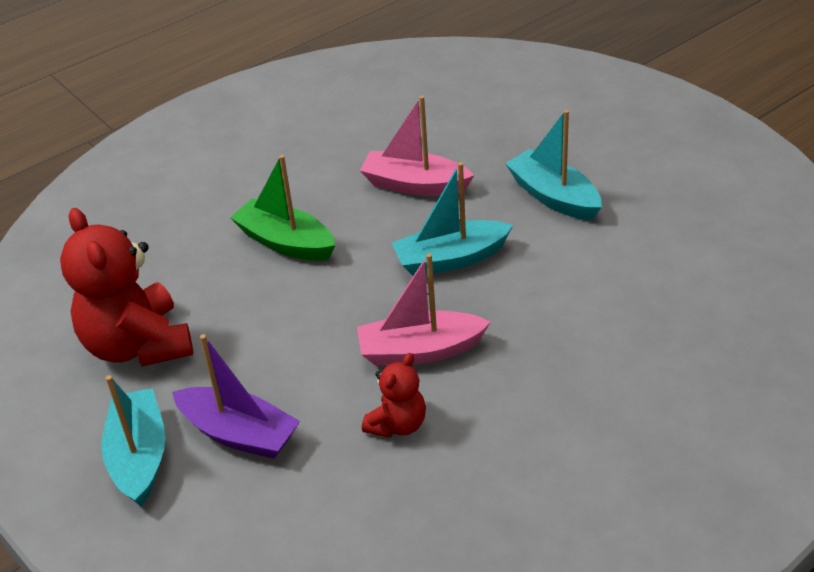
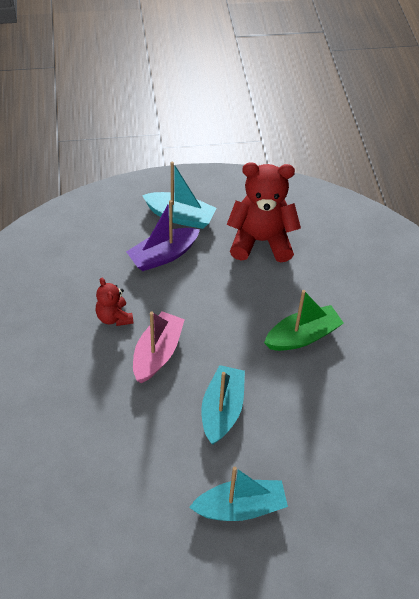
camera: 115 degrees right, 10 degrees up
(415, 185) = (314, 432): pink boat -> none

